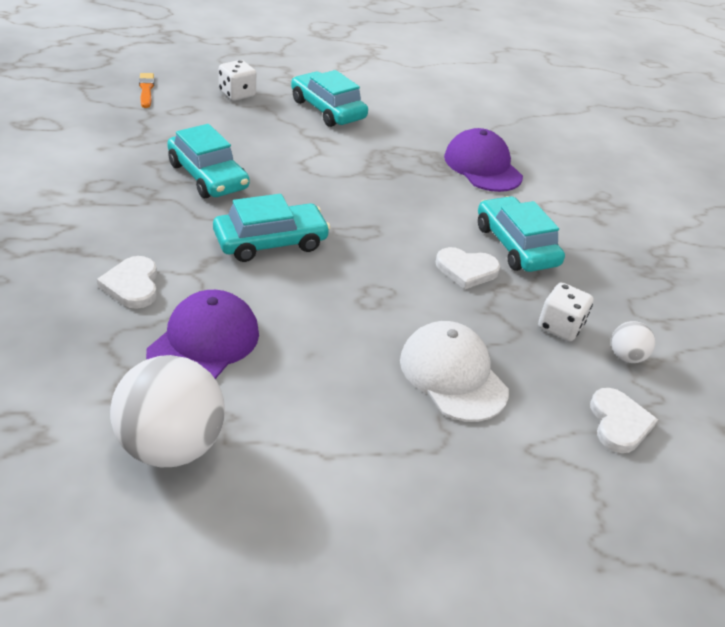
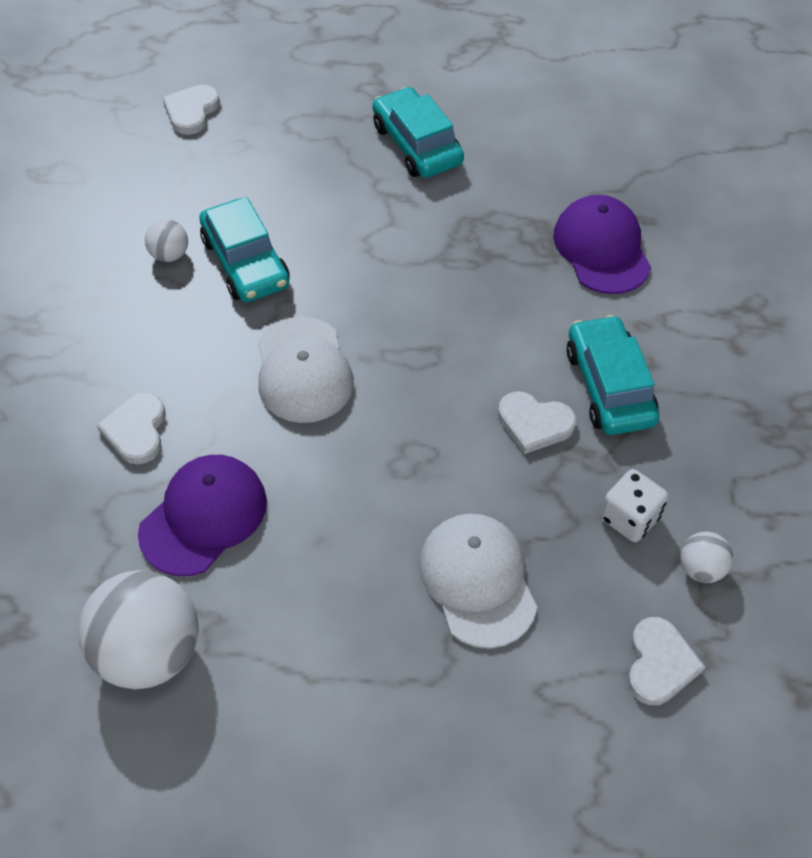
camera: 15 degrees right, 15 degrees up
(143, 172) = (170, 255): none -> white ball
(146, 90) = (191, 111): orange brush -> white heart
(237, 94) = (304, 117): white dice -> none
(270, 242) = (303, 370): turquoise car -> white cap

